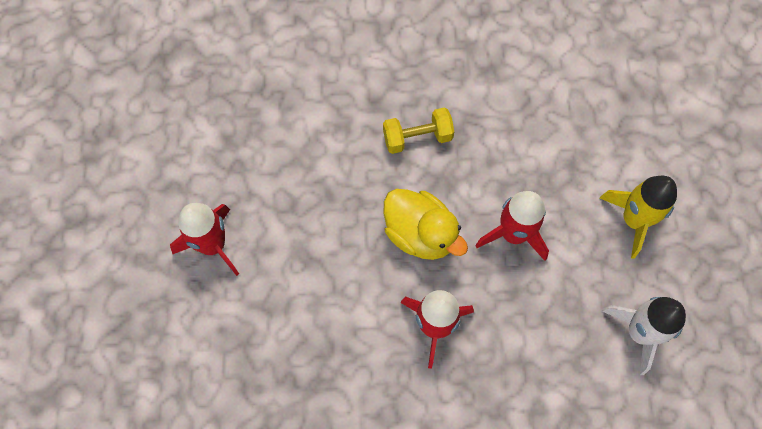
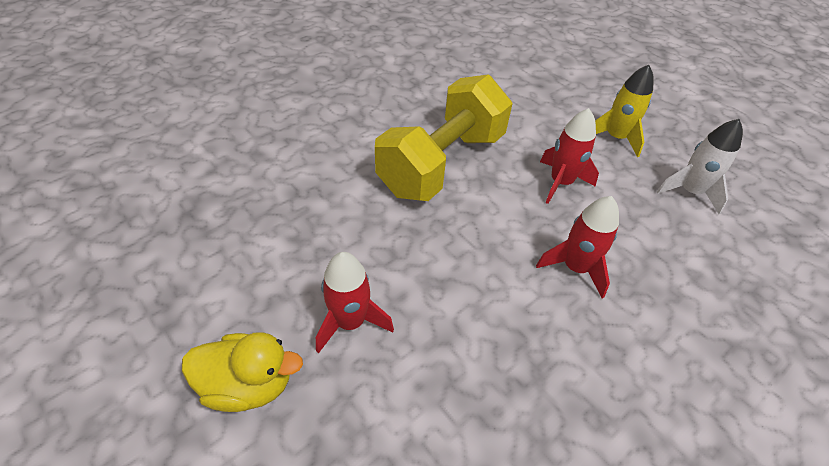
camera: 40 degrees left, 20 degrees down
(417, 138) = (442, 163): yellow dumbbell -> yellow dumbbell, size x2.45
(420, 234) = (503, 217): yellow duck -> yellow duck (249, 384)

